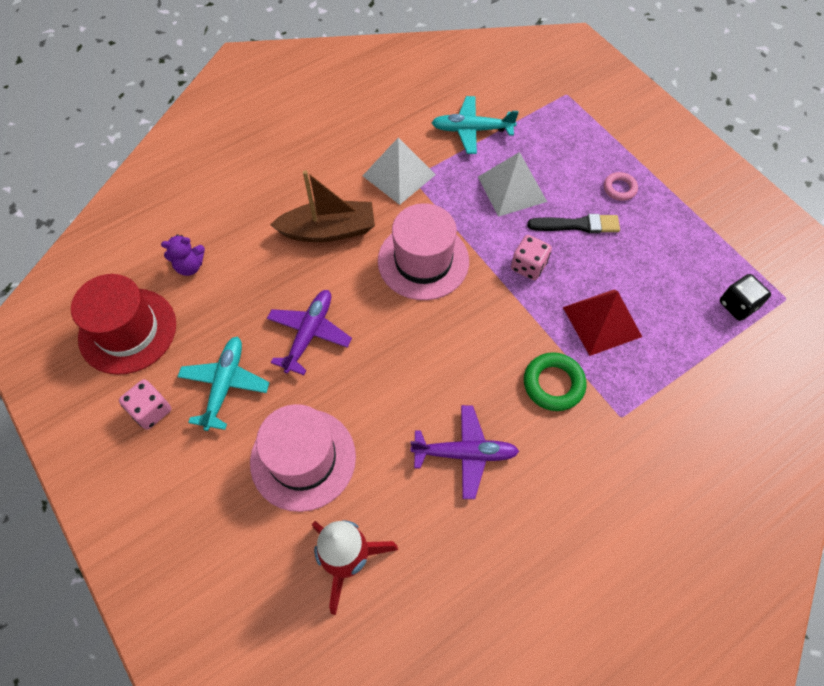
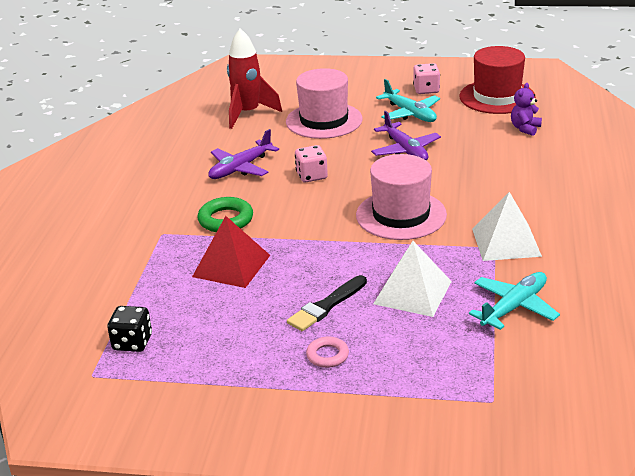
camera: 135 degrees right, 30 degrees down
(328, 230) = (487, 188): brown boat -> none
(528, 266) = (326, 259): pink dice -> pink dice (311, 176)

